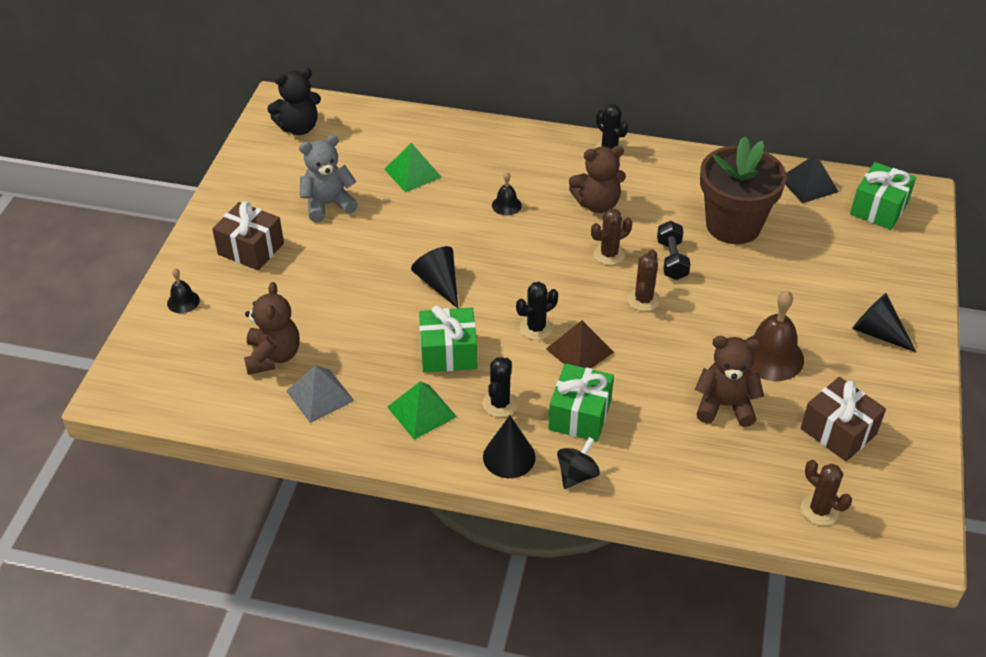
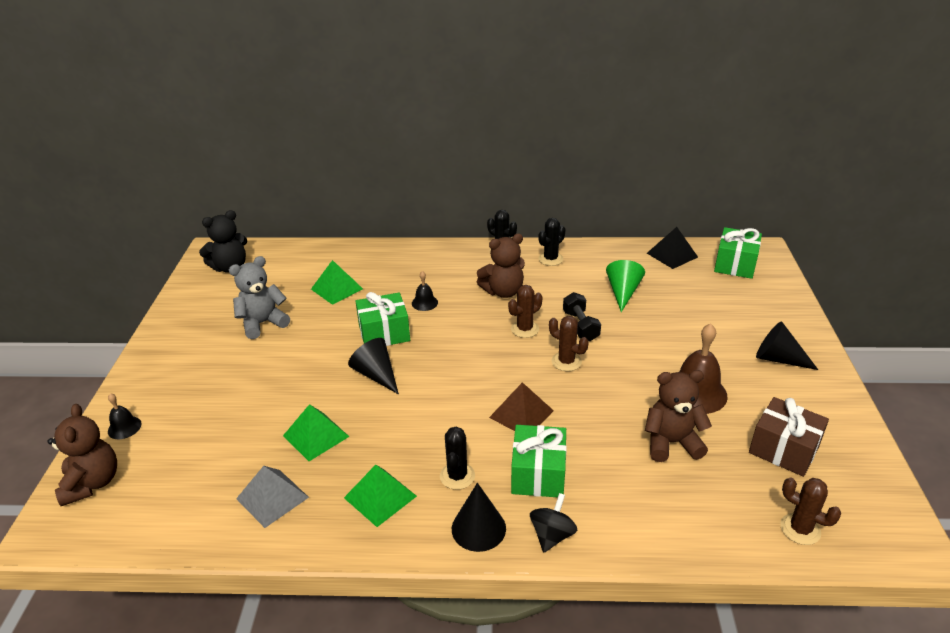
camera: 10 degrees left, 10 degrees down
(251, 249) = (191, 370): brown gift -> none
(273, 356) = (220, 466): brown teddy bear -> brown teddy bear (92, 483)
(368, 340) = (316, 436): none -> green pyramid
(448, 353) = (396, 435): green gift -> green gift (384, 333)
(536, 328) = (475, 400): black cactus -> black cactus (550, 259)
(643, 300) = (566, 361): brown cactus -> brown cactus turned 60 degrees counterclockwise
(733, 225) = (623, 292): brown flower pot -> green cone

